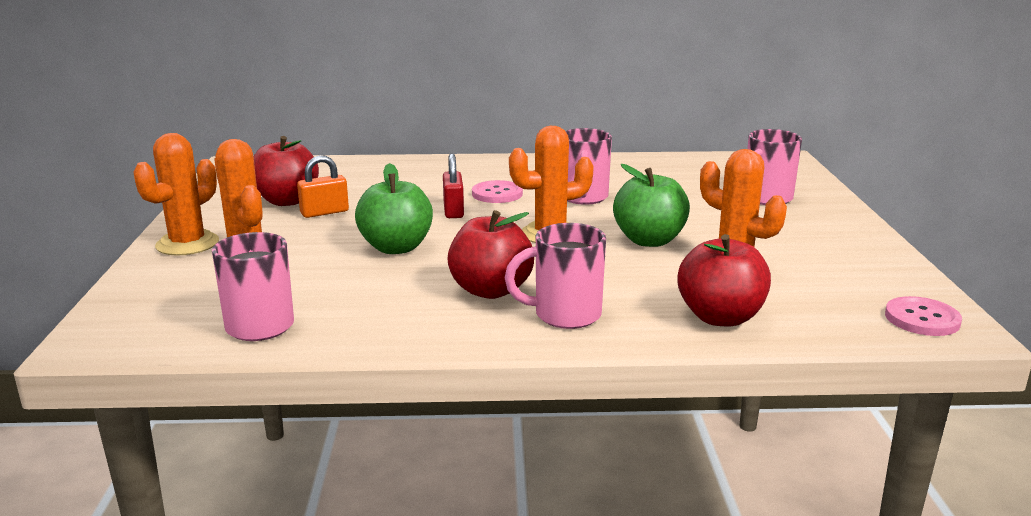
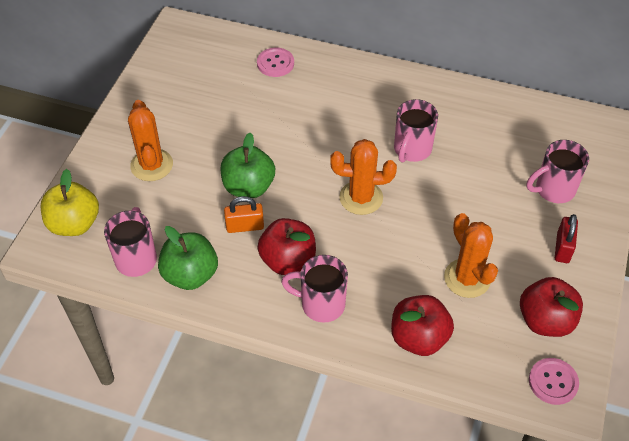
camera: 20 degrees right, 30 degrees up
(143, 313) = (74, 224): none -> yellow apple
(187, 244) = (117, 143): orange cactus -> none
(287, 201) = (197, 97): red apple -> red apple (545, 320)
(324, 212) = (218, 122): orange padlock -> orange padlock (245, 226)
(453, 211) = (307, 144): red padlock -> red padlock (562, 248)
(497, 194) = (350, 126): pink button -> pink button (275, 63)
(649, 240) = (426, 227): green apple -> green apple (190, 274)

